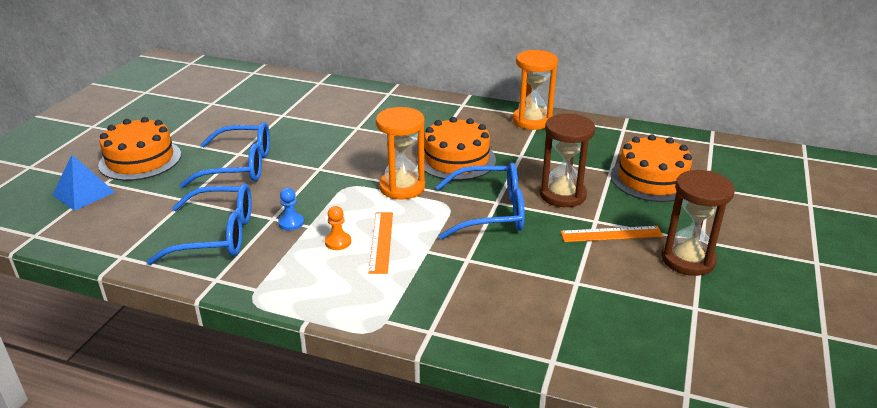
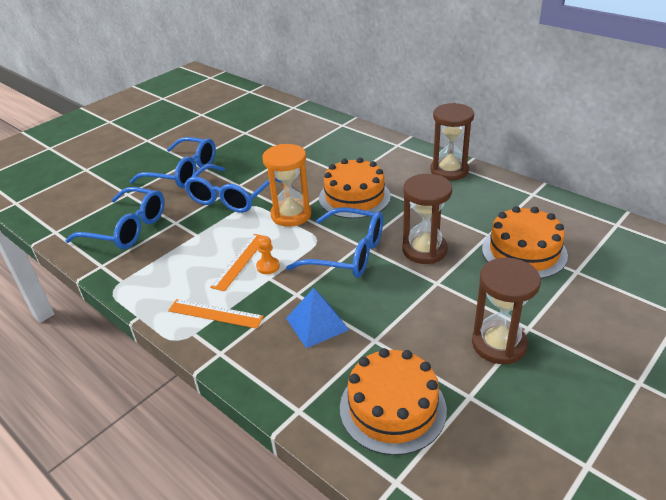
camera: 25 degrees right, 5 degrees up
(83, 193) = (67, 175): blue pyramid -> blue pyramid (317, 324)
(140, 160) = (120, 154): orange cake -> orange cake (392, 408)
(291, 223) = (185, 229): blue pawn -> none
(319, 182) = (230, 197): none -> blue glasses
(338, 242) = (207, 254): orange pawn -> orange pawn (268, 266)
(532, 121) = (449, 171): orange hourglass -> brown hourglass
(611, 234) = (442, 300): orange ruler -> orange ruler (215, 313)

